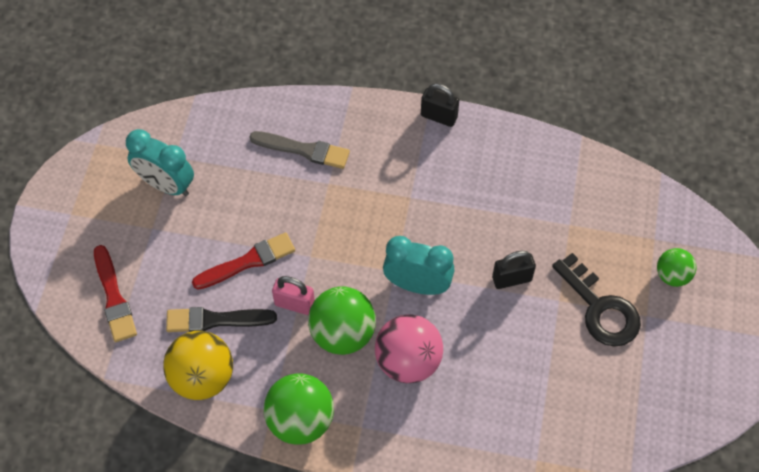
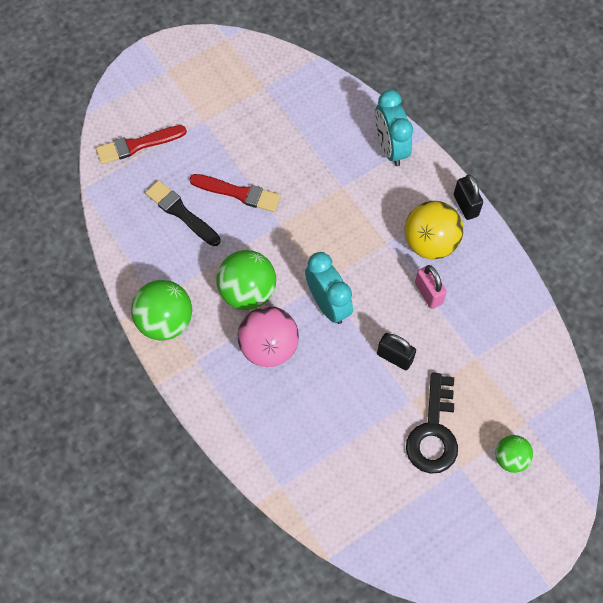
camera: 45 degrees right, 5 degrees up
(114, 297) = (137, 145): red brush -> red brush turned 45 degrees clockwise
(166, 185) = (240, 100): turquoise clock -> turquoise clock (390, 148)
(202, 377) = (137, 241): yellow ball -> yellow ball (430, 242)
(294, 304) = (238, 246): pink padlock -> pink padlock (428, 293)
(303, 150) = (350, 151): grey brush -> none

